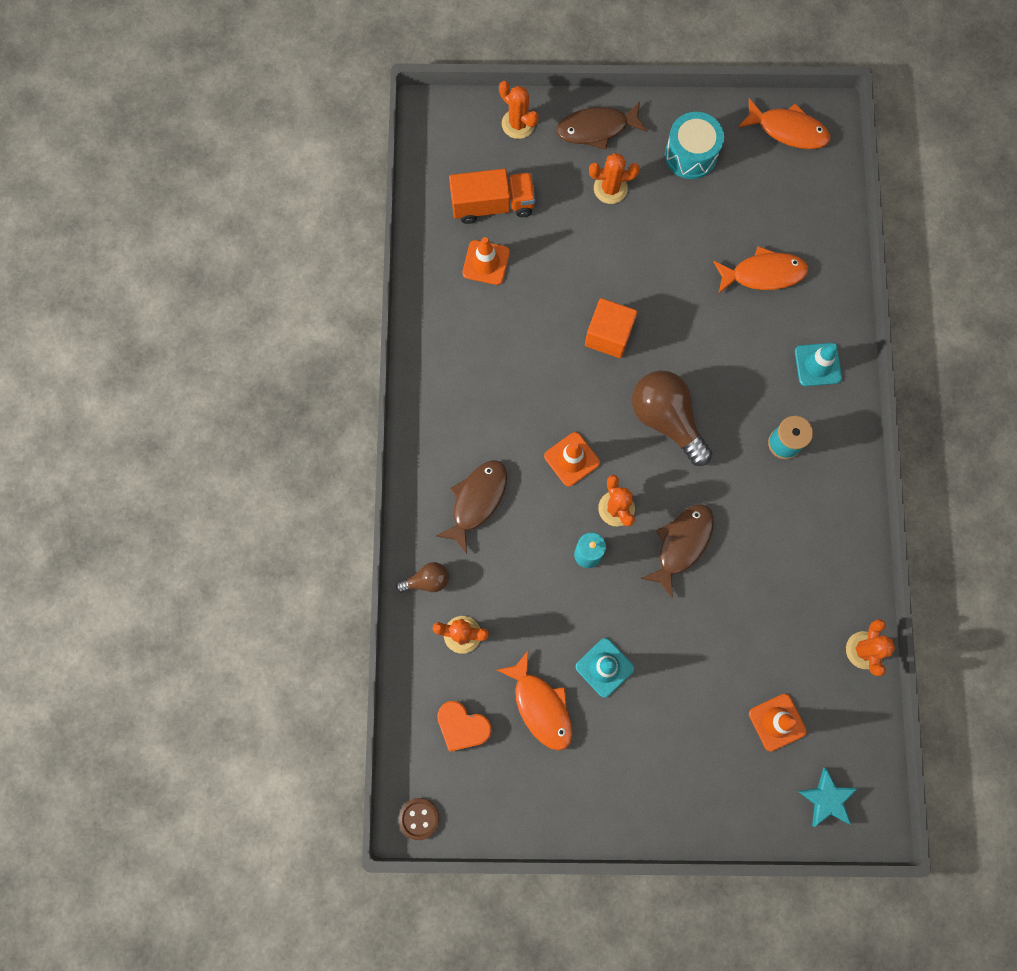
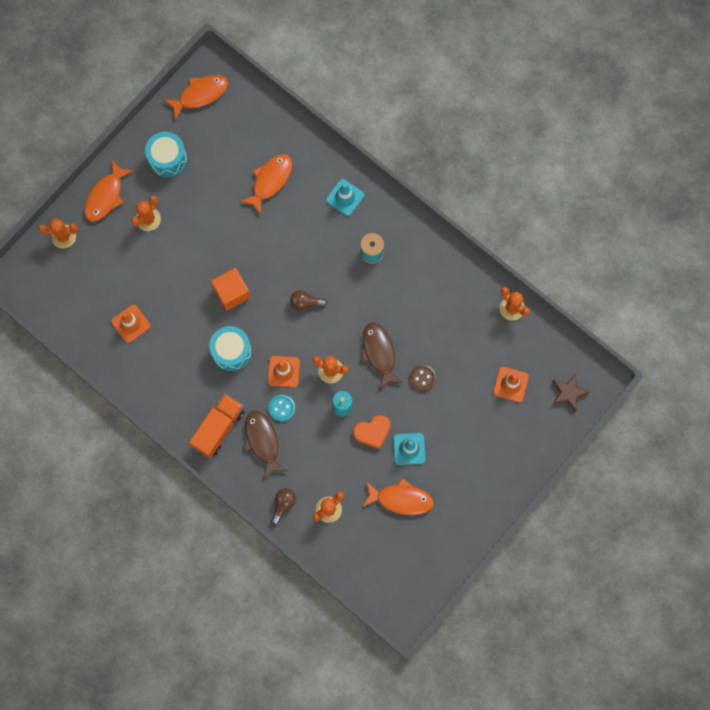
camera: 50 degrees left, 0 degrees up
(419, 818) = (405, 611): brown button -> brown button (422, 378)
(462, 726) = (377, 549): orange heart -> orange heart (372, 432)
(492, 205) = (100, 291): orange truck -> orange truck (218, 428)
(530, 490) = (282, 408): none -> turquoise button
(546, 387) = (231, 351): none -> turquoise drum
(596, 129) = (106, 196): brown fish -> orange fish
(666, 420) = (306, 303): brown light bulb -> brown light bulb, size x0.50
(826, 799) = (568, 393): turquoise star -> brown star

